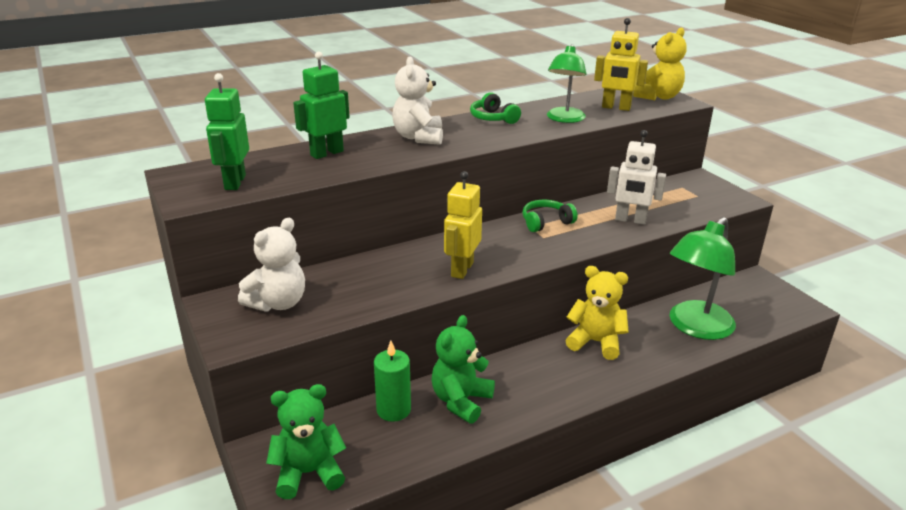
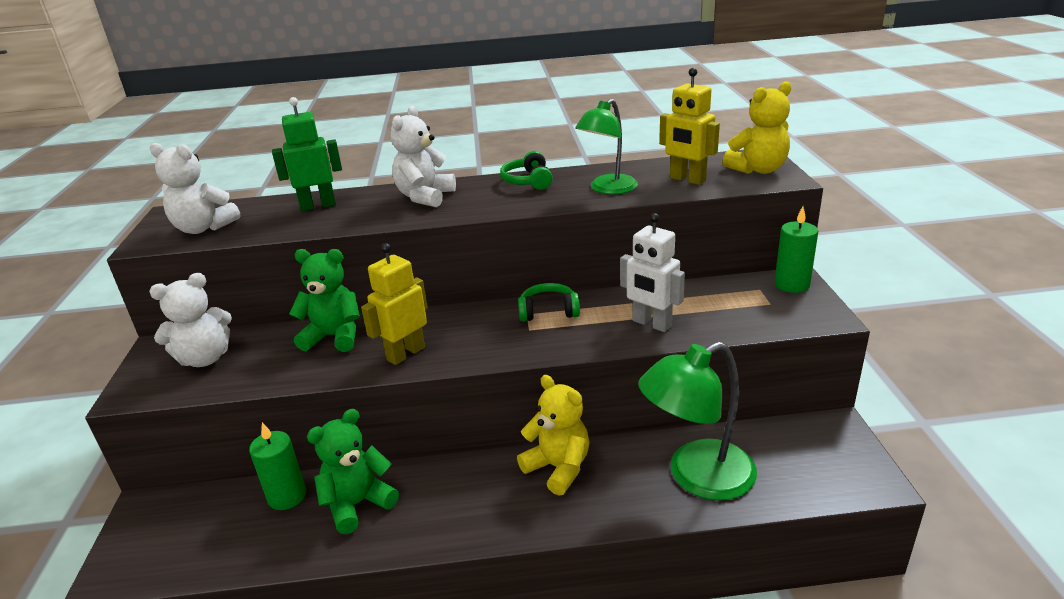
camera: 25 degrees right, 0 degrees up
(234, 182) = (203, 228): green robot -> white teddy bear
(308, 473) = (158, 545): green teddy bear -> green teddy bear (334, 337)
(701, 181) = (792, 284): none -> green candle

